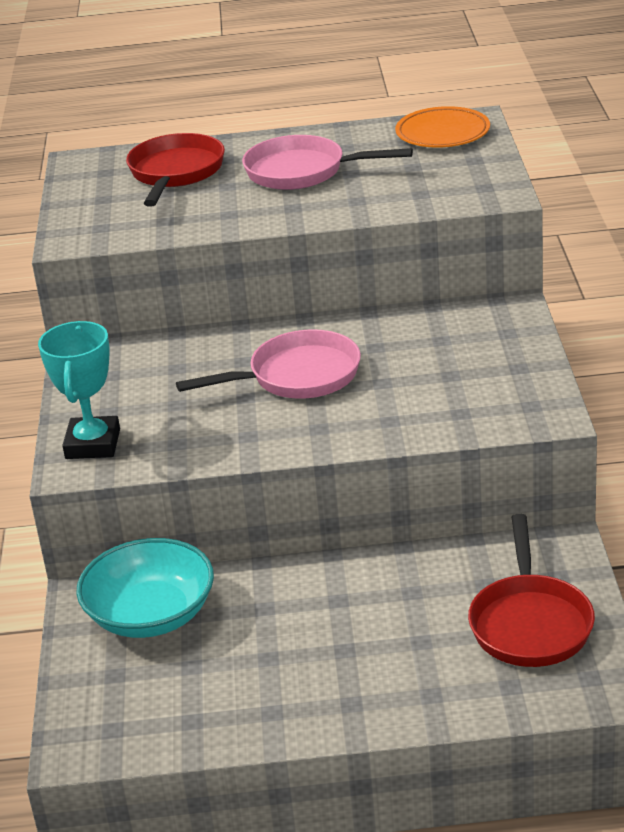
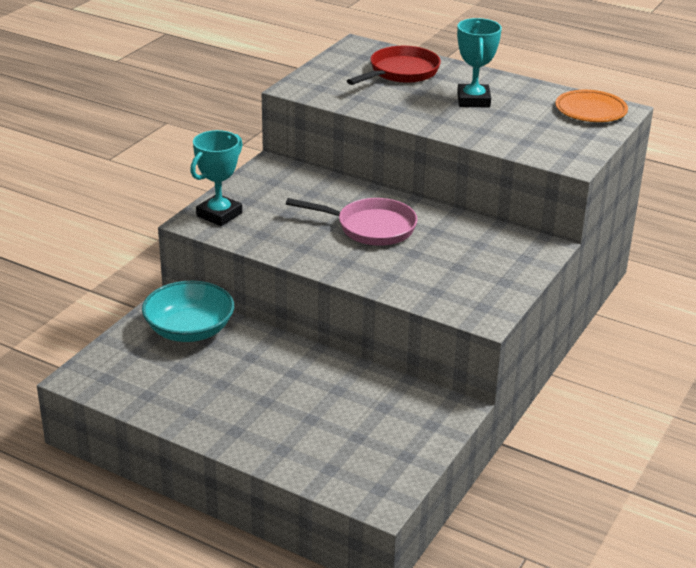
camera: 30 degrees right, 0 degrees up
(302, 171) = (473, 100): pink pan -> turquoise trophy
(530, 623) = (382, 441): red pan -> none

